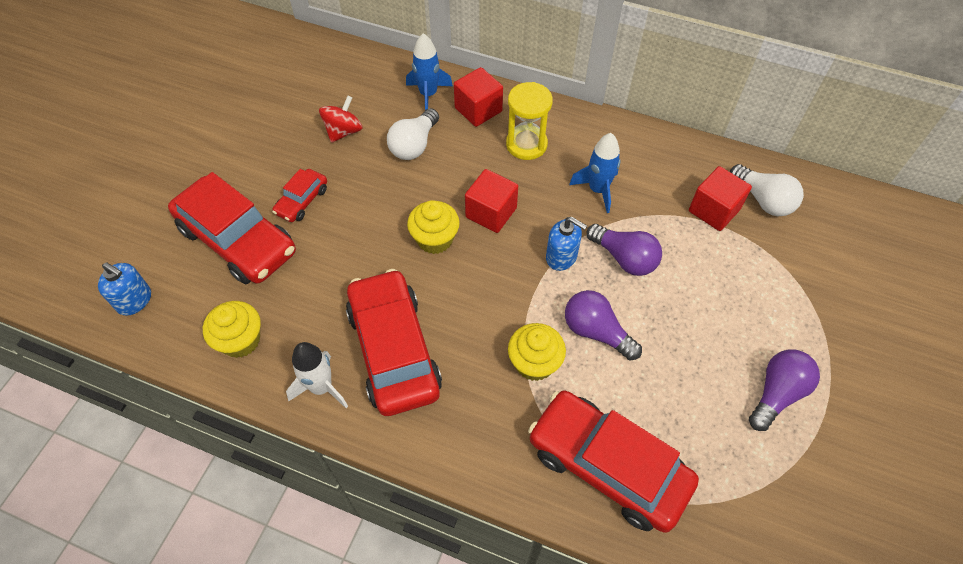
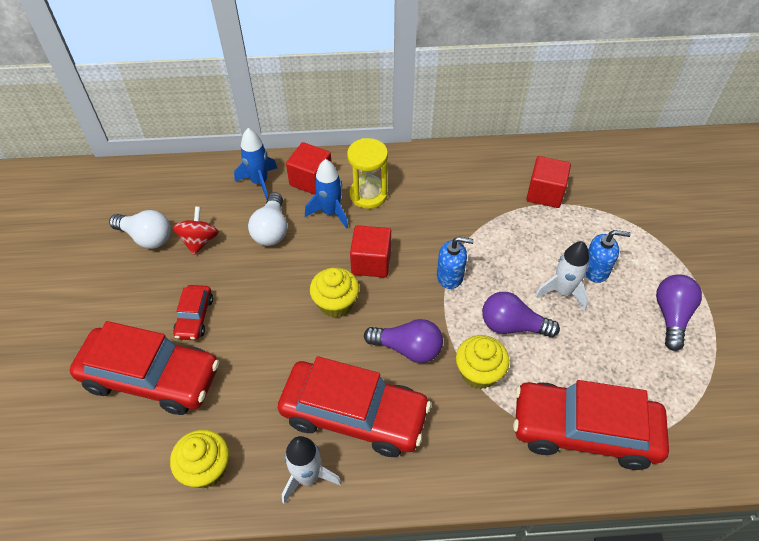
camera: 25 degrees left, 5 degrees down
(134, 300) = (75, 478): blue soap dispenser -> blue soap dispenser (595, 270)
(393, 350) = (354, 414): red car -> red car turned 150 degrees clockwise
(598, 190) = (447, 210): blue rocket -> blue rocket (330, 212)
(624, 258) = (500, 257): purple light bulb -> purple light bulb (408, 348)
(670, 319) = (562, 292): none -> white rocket
(763, 200) = (576, 172): white light bulb -> white light bulb (147, 237)

